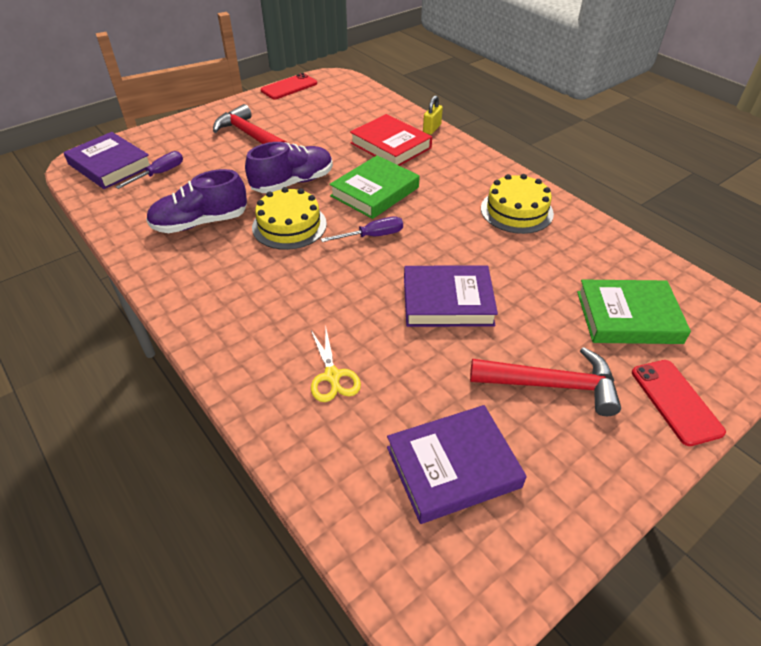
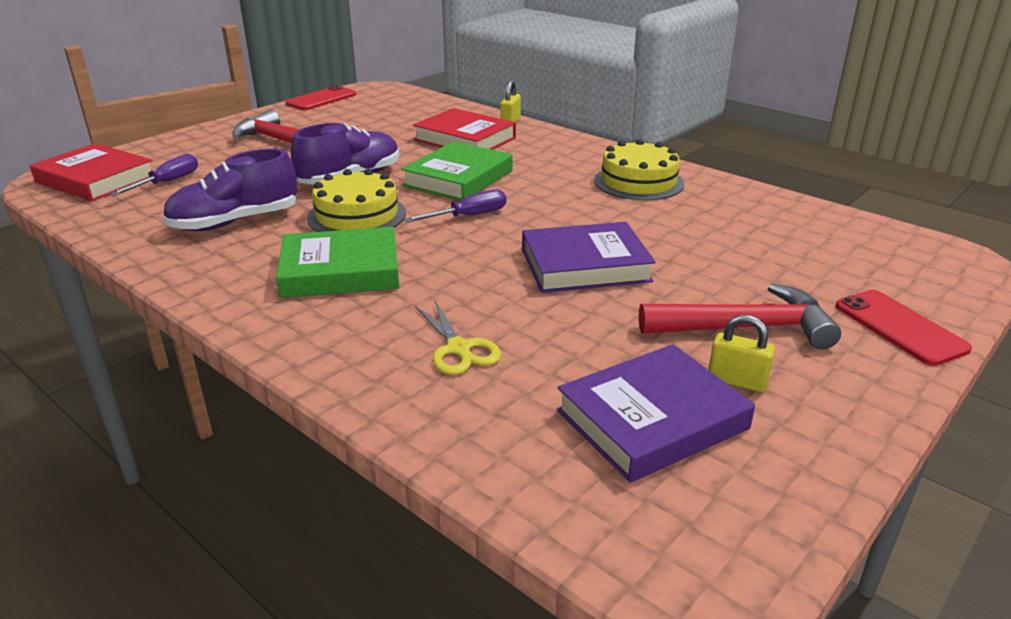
camera: 10 degrees left, 15 degrees down
(110, 165) = (95, 179): purple book -> red book
(528, 438) = (737, 381): none -> yellow padlock
(628, 317) = (809, 259): green book -> green book (340, 271)

